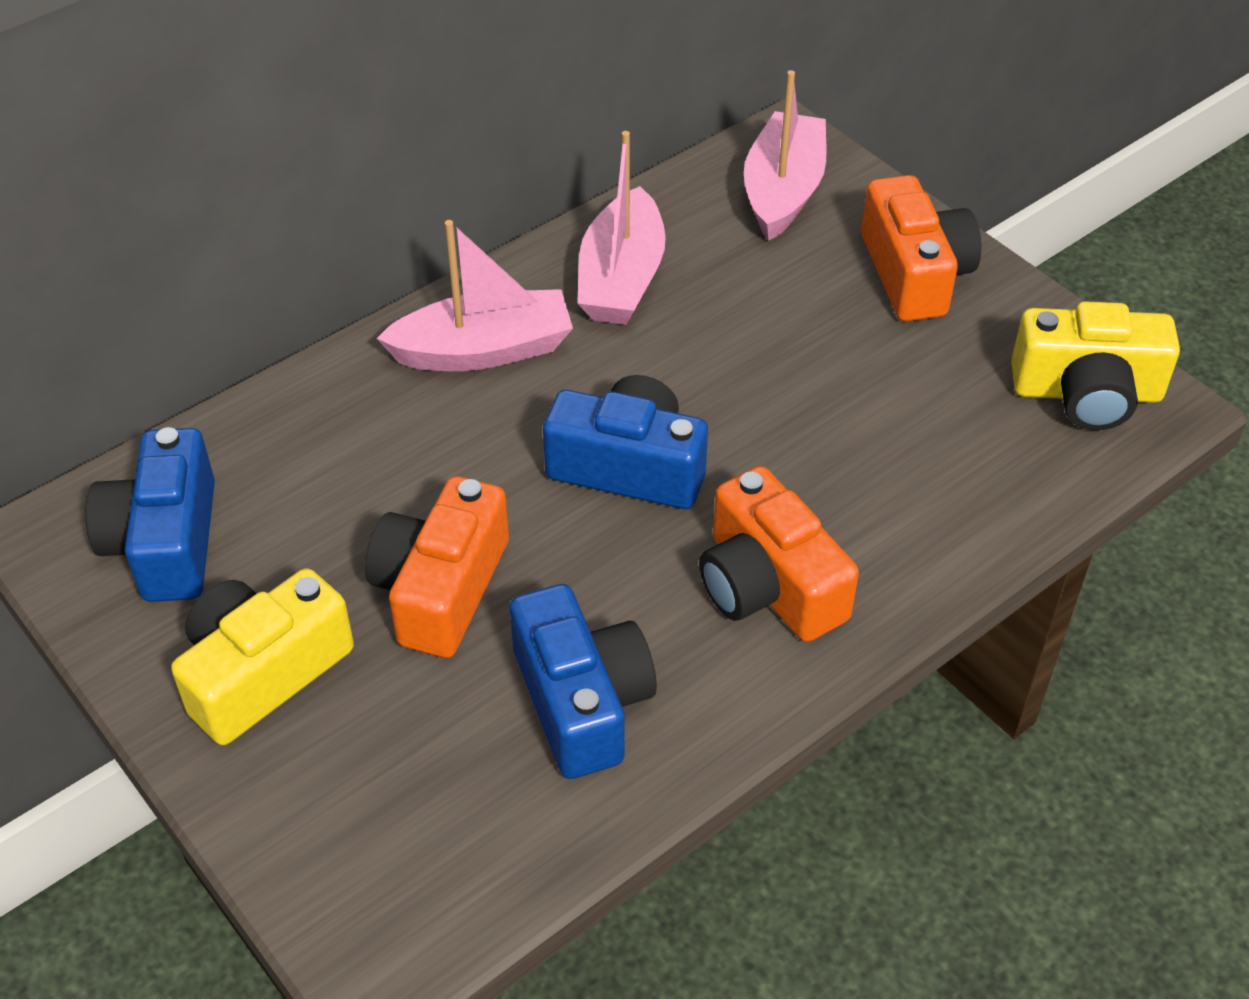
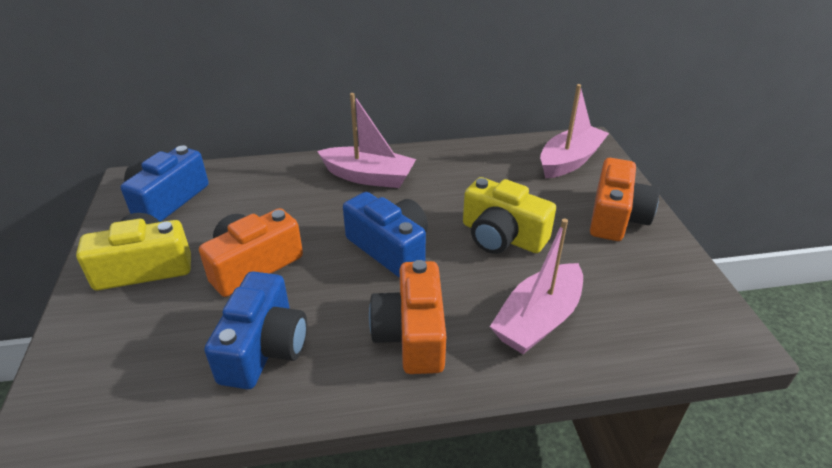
camera: 30 degrees right, 10 degrees down
(621, 278) = (458, 170): pink boat -> pink boat (538, 320)
(1086, 392) = (685, 311): yellow camera -> yellow camera (502, 236)

